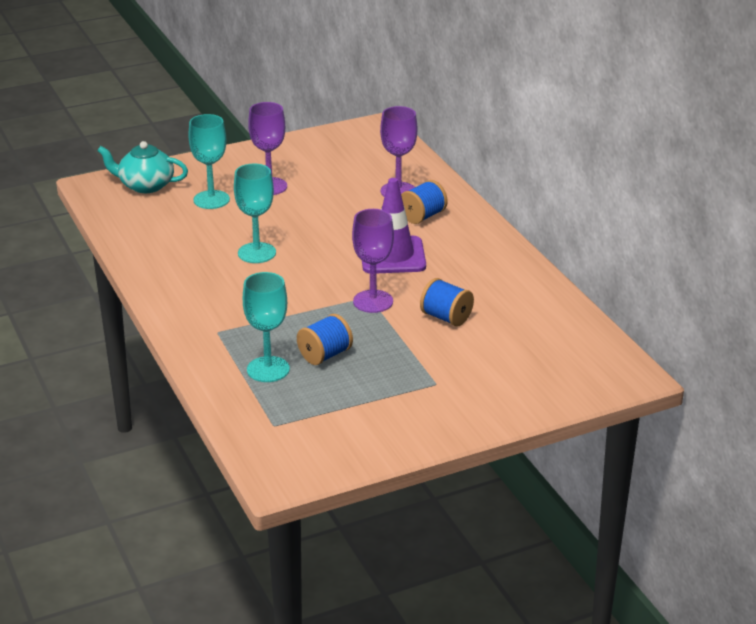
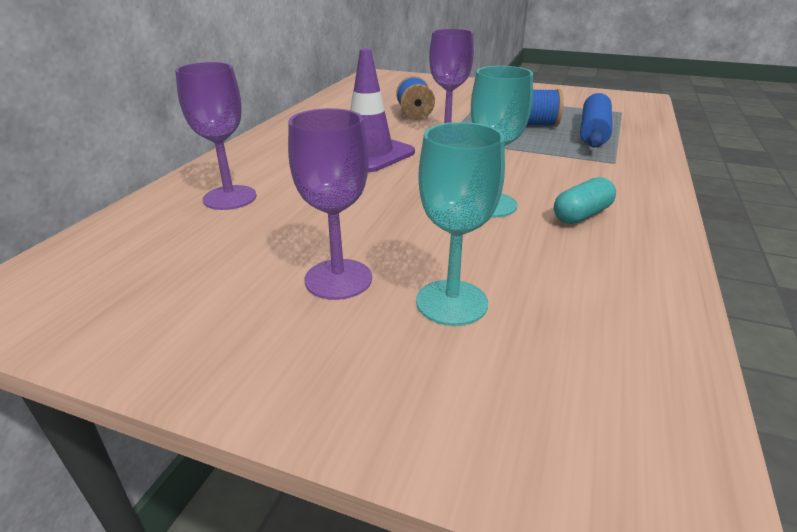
camera: 135 degrees left, 0 degrees up
(145, 185) = (540, 412): turquoise teapot -> none
(199, 270) = (581, 215): none -> turquoise capsule
(268, 369) = (593, 131): turquoise goblet -> blue rolling pin
(422, 216) = (273, 168): blue spool -> none

